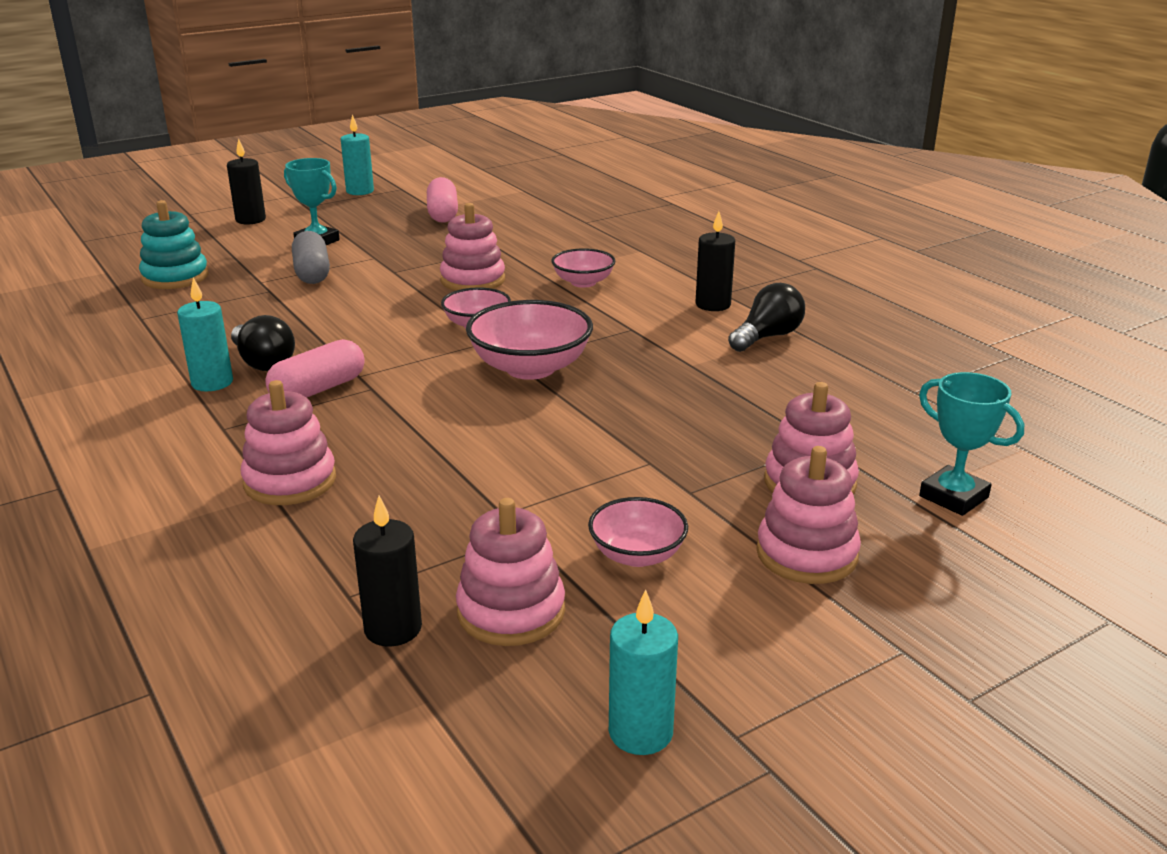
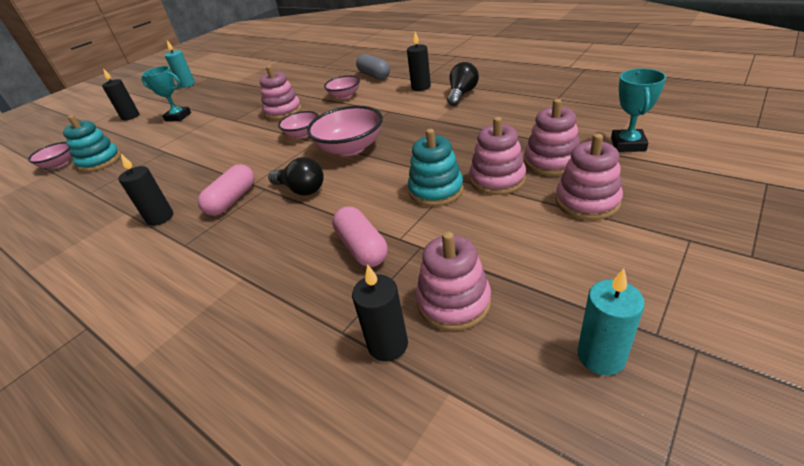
camera: 15 degrees left, 10 degrees up
(212, 383) = (160, 218): turquoise candle -> black candle
(263, 362) = (186, 195): black light bulb -> black light bulb (301, 189)
(290, 481) = (250, 265): pink stacking toy -> pink stacking toy (497, 179)
(312, 273) = (186, 134): grey capsule -> grey capsule (374, 75)
(442, 214) = (242, 83): pink capsule -> pink capsule (362, 248)
(604, 467) = (436, 190): none -> turquoise stacking toy
(637, 555) = (497, 236): pink bowl -> pink bowl (59, 164)
(953, 497) = (628, 144): turquoise trophy -> turquoise trophy turned 75 degrees clockwise

